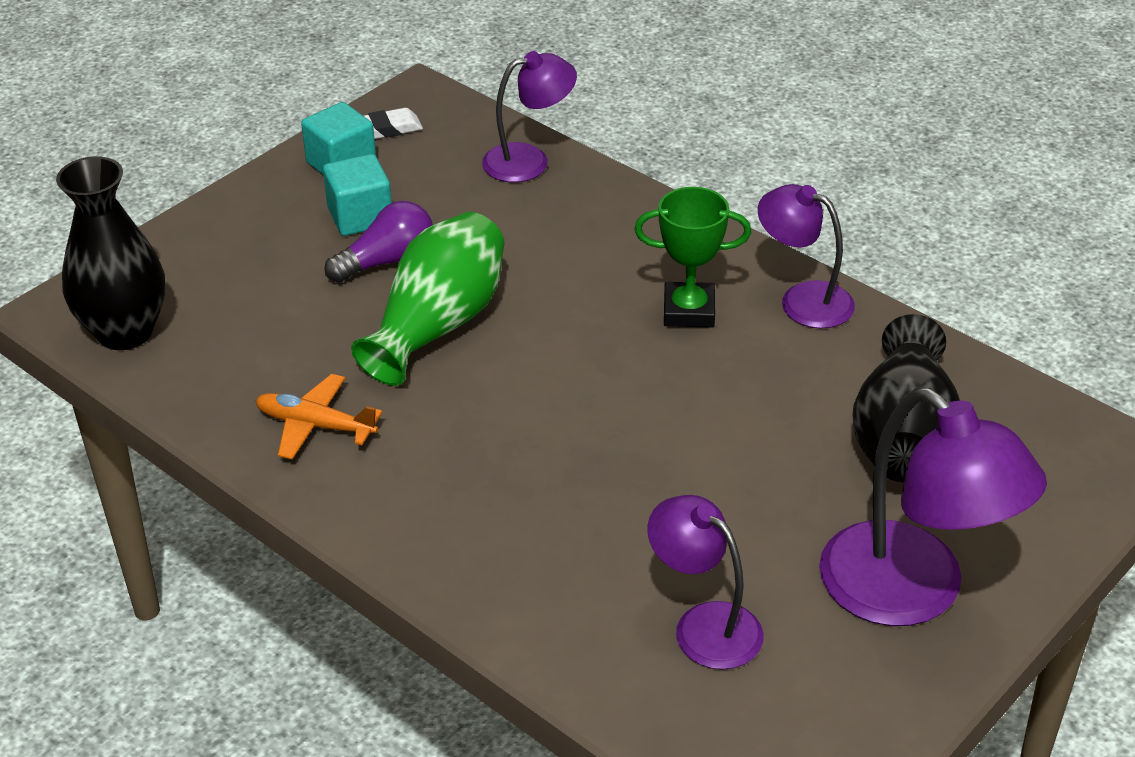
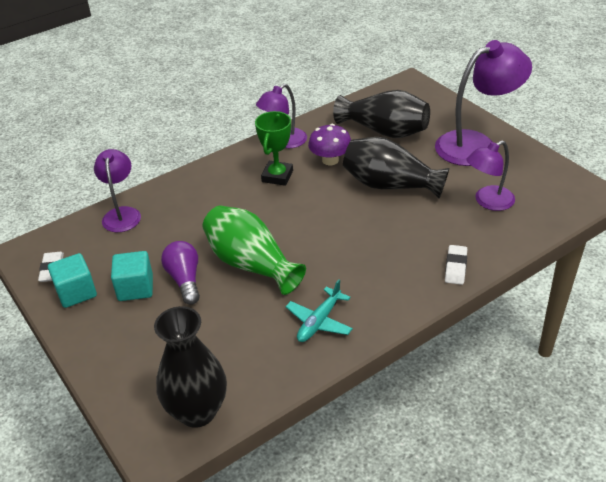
camera: 75 degrees left, 0 degrees up
(315, 425) = (319, 322): orange plane -> turquoise plane
(484, 587) = (455, 267): none -> white eraser
(712, 467) = (390, 185): none -> black vase
(766, 372) = (330, 160): none -> purple mushroom

